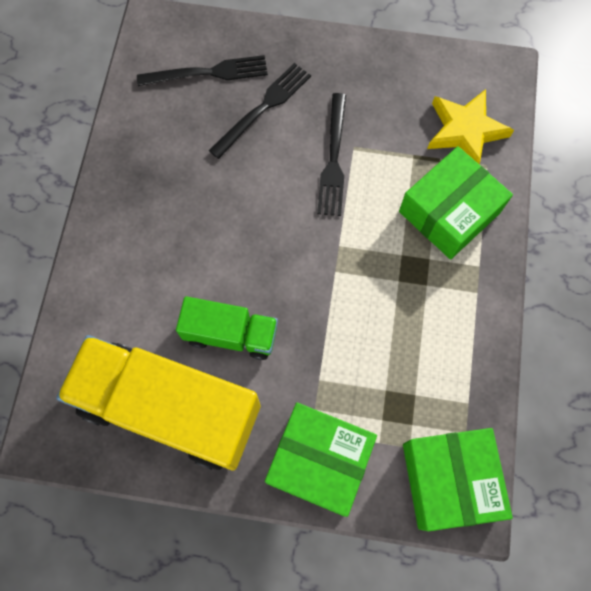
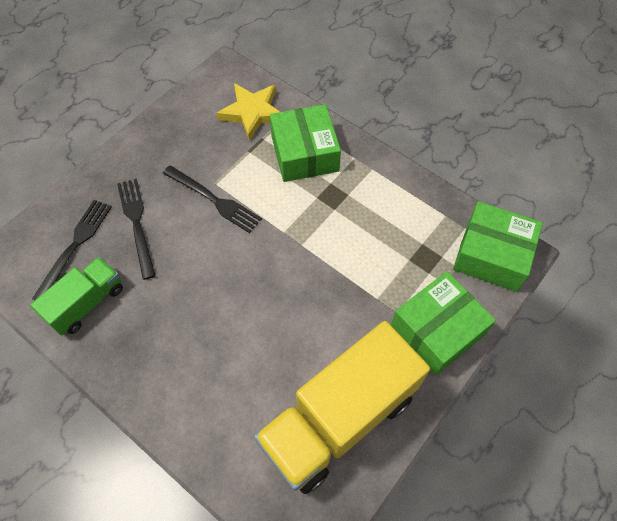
camera: 60 degrees left, 10 degrees down
(231, 334) = (305, 341): green truck -> green truck (87, 303)

